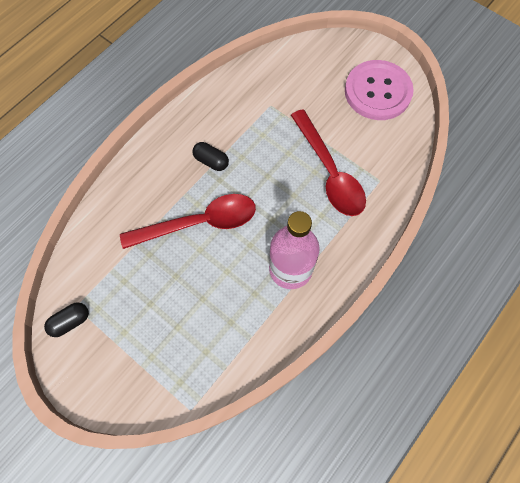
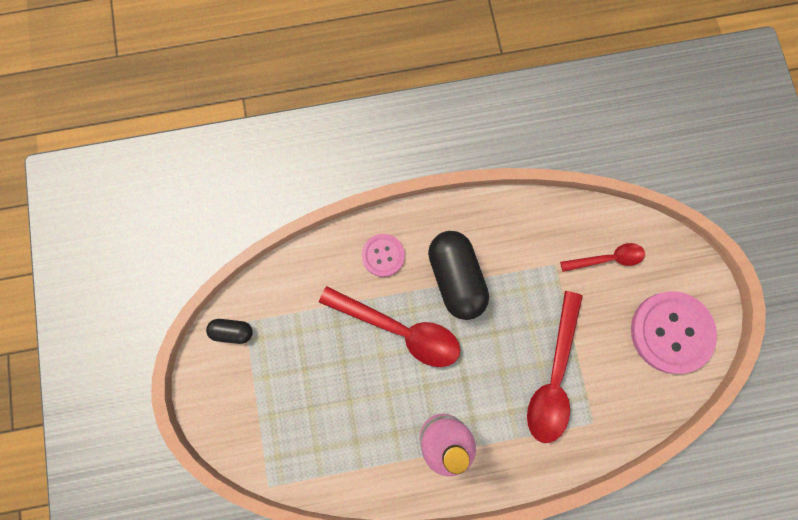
camera: 40 degrees right, 10 degrees up
(146, 184) = (383, 255): none -> pink button
(211, 161) = (456, 278): black capsule -> black capsule, size x2.01
(301, 78) = (607, 259): none -> red spoon

